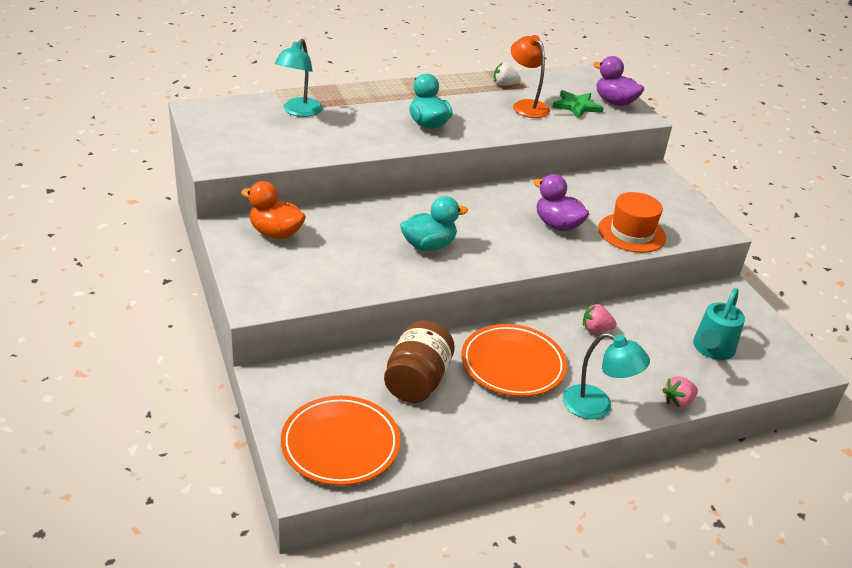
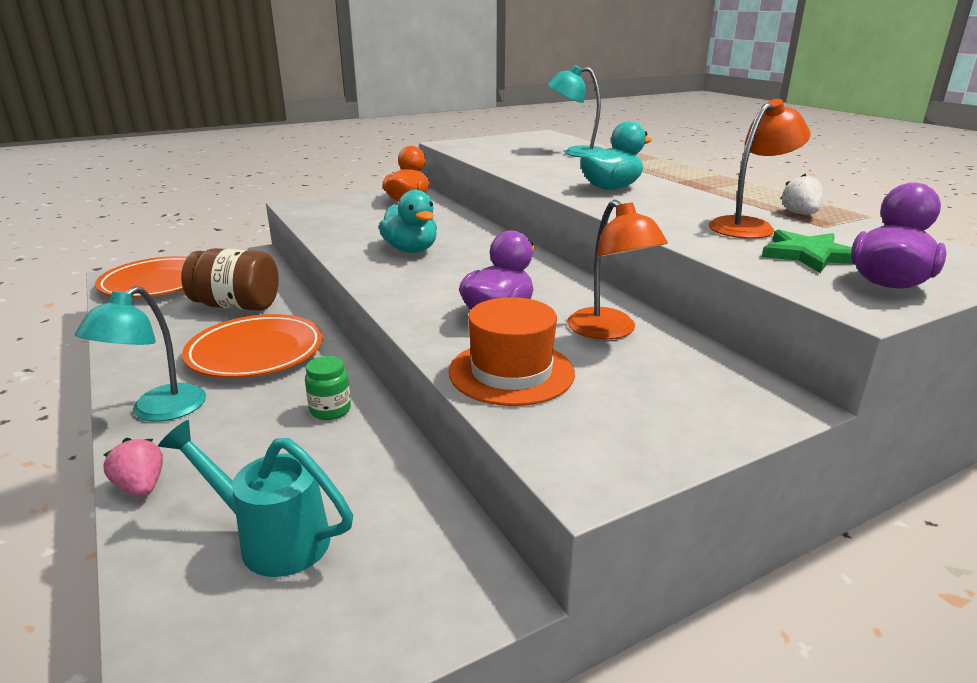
camera: 85 degrees right, 10 degrees down
(583, 194) = (609, 331): none -> orange lamp
(595, 329) = (330, 410): pink strawberry -> green jar

